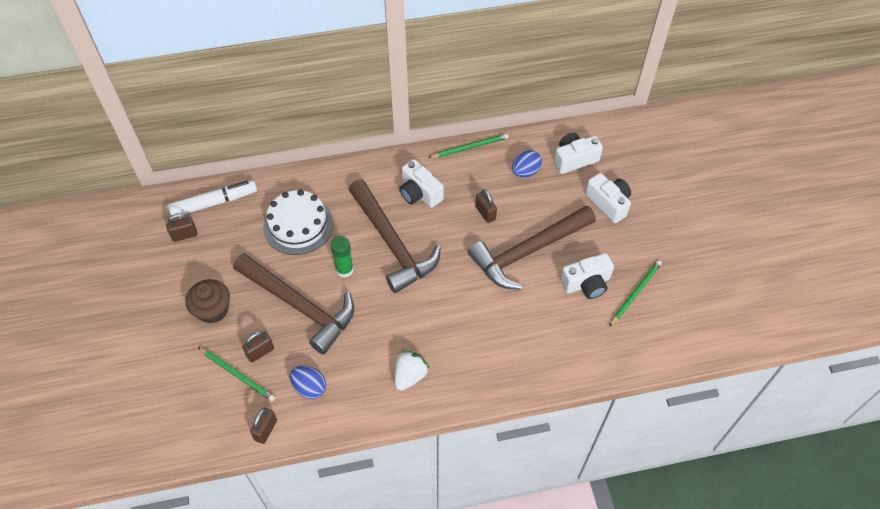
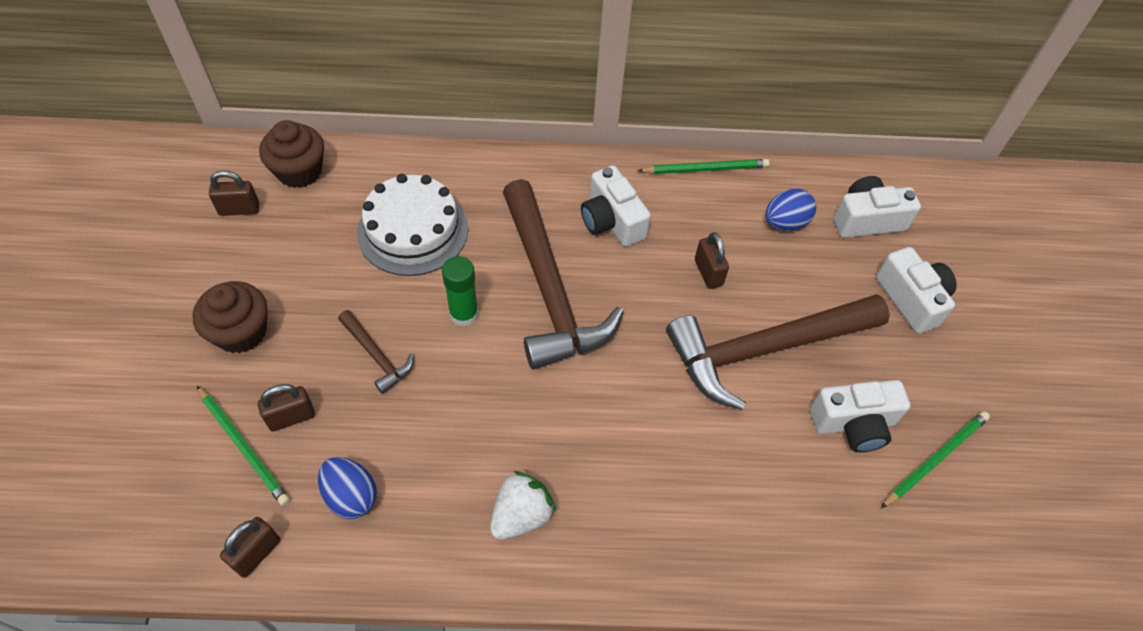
camera: 10 degrees right, 0 degrees up
(214, 202) = (299, 171): white marker -> brown cupcake
(300, 306) = (377, 356): brown hammer -> brown hammer, size x0.44

